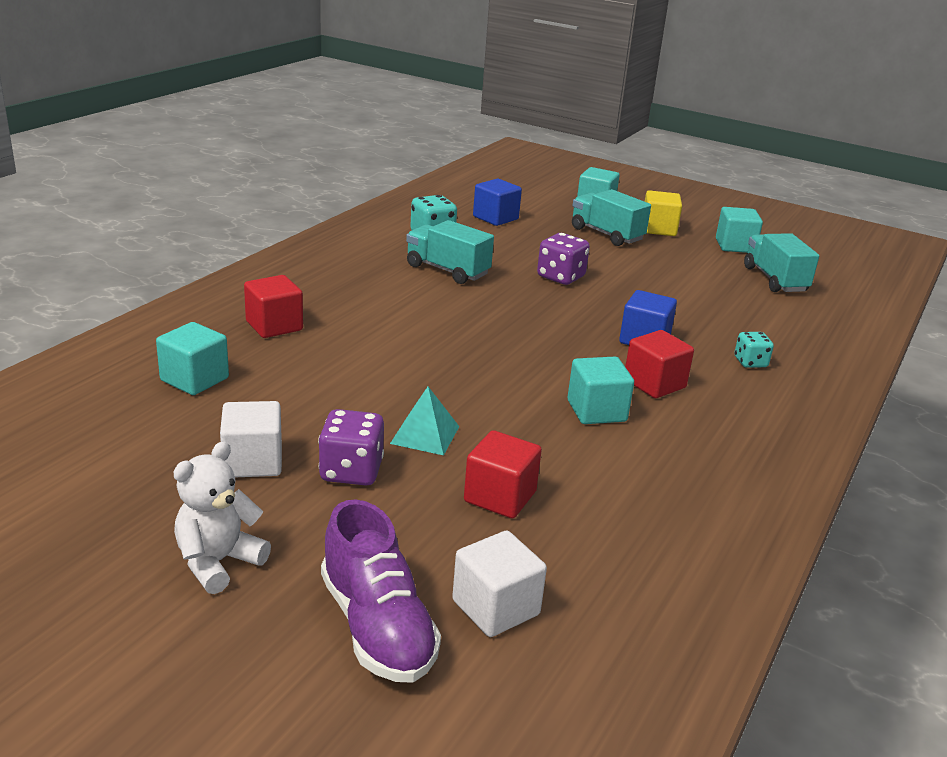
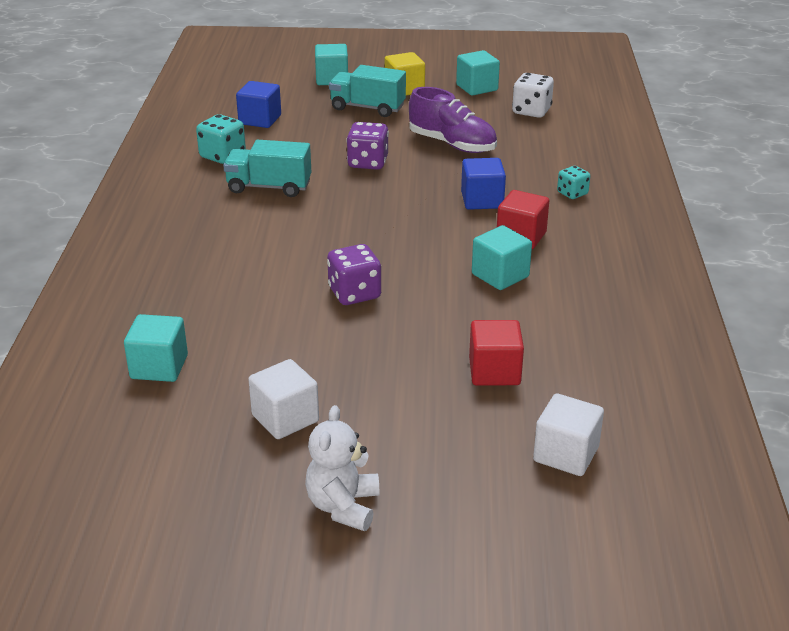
camera: 25 degrees left, 5 degrees up
(274, 326) = (174, 292): red cube -> none
(351, 471) = (368, 395): purple dice -> purple dice (354, 293)
(377, 626) = (501, 502): purple shoe -> purple shoe (452, 144)
(425, 435) = (394, 343): turquoise pyramid -> none
(775, 279) = (531, 111): turquoise truck -> white dice

